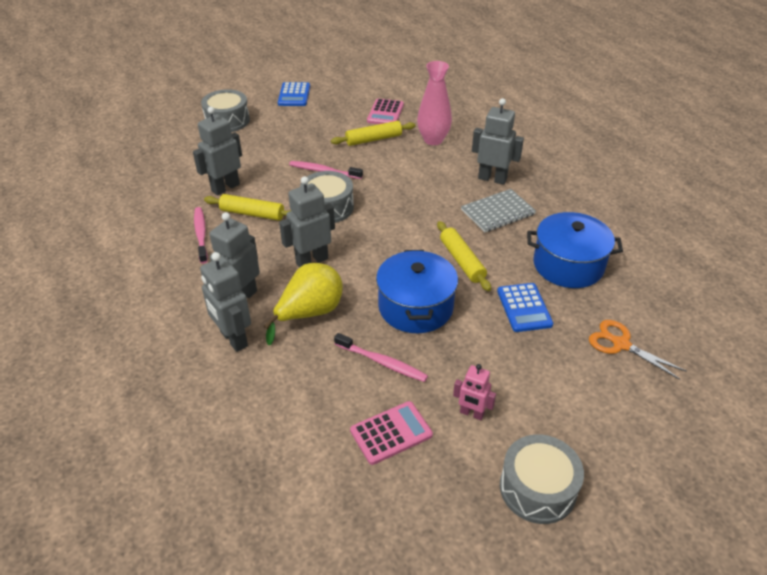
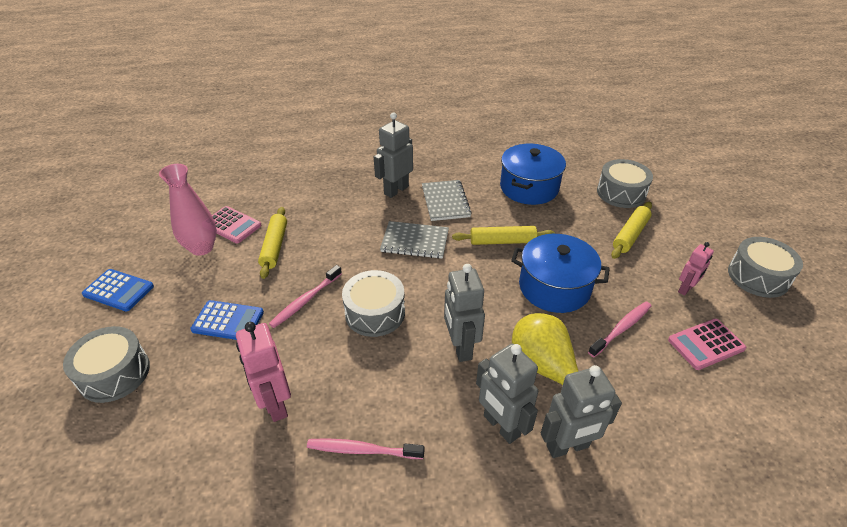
camera: 70 degrees left, 0 degrees up
(225, 187) = (275, 404): grey robot -> pink robot
(252, 213) = (348, 385): yellow rolling pin -> yellow rolling pin (630, 235)
(391, 433) = (706, 344): pink calculator -> pink calculator turned 105 degrees counterclockwise
(426, 207) = (415, 241): none -> grey notebook
(433, 140) = (309, 206): pink vase -> pink vase (202, 248)
(524, 308) = (572, 225): blue calculator -> blue calculator (228, 321)
(620, 344) = (621, 193): orange scissors -> grey drum

